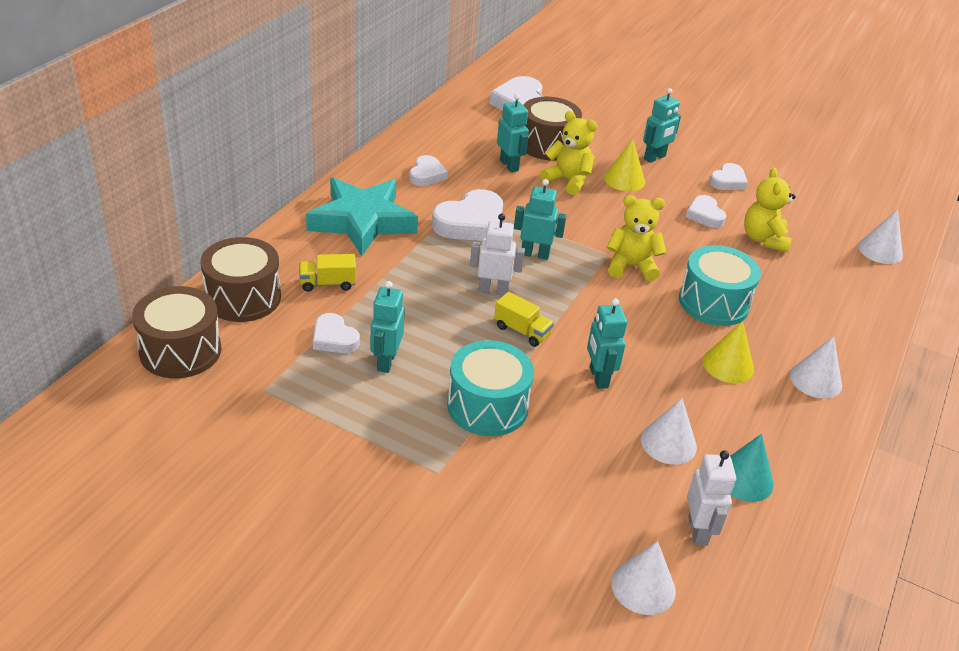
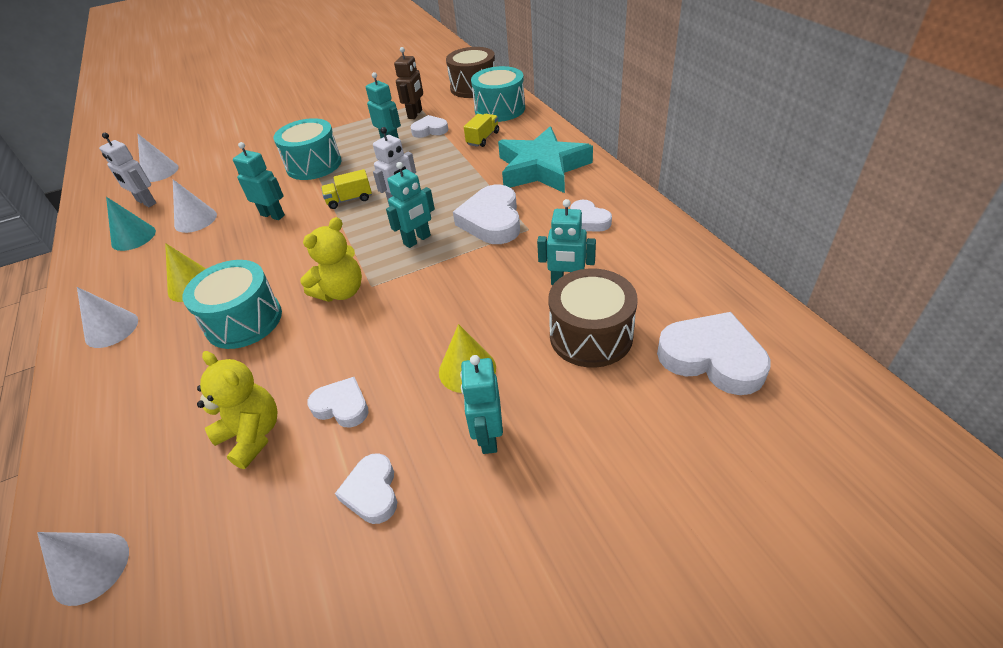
camera: 135 degrees right, 5 degrees up
(243, 297) = (500, 109): brown drum -> turquoise drum
(298, 375) = (415, 114): none -> brown robot
(568, 181) = (503, 316): yellow teddy bear -> none

